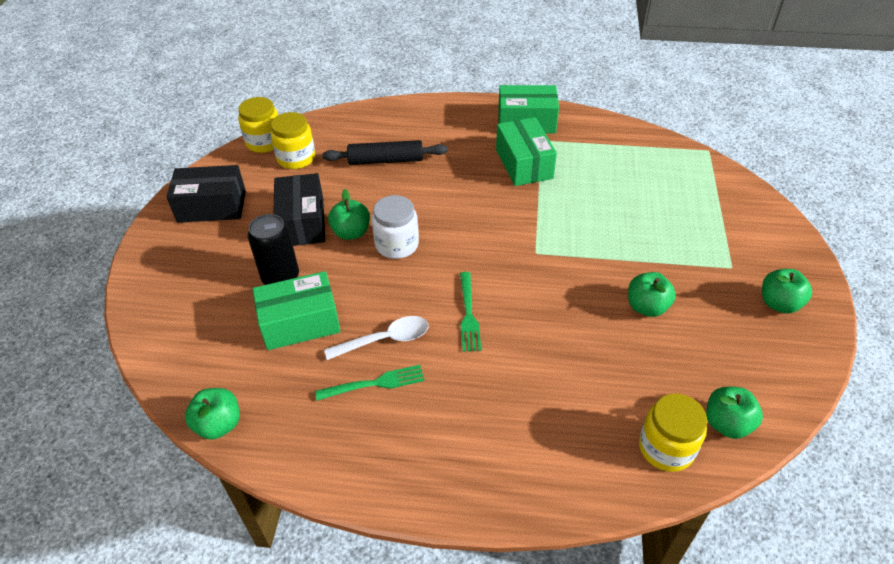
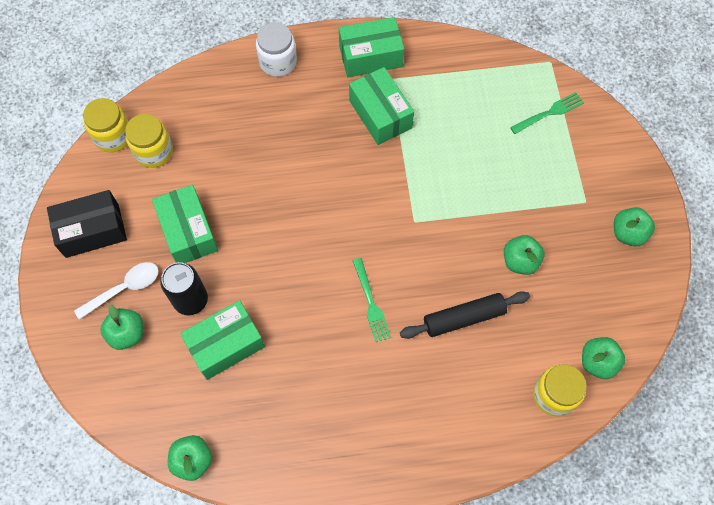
camera: 15 degrees left, 20 degrees up
(302, 222) = (188, 232): black box -> green box
(351, 232) = (239, 234): green apple -> green apple (127, 333)
(375, 383) = (310, 391): green fork -> green fork (549, 113)
(385, 339) = (306, 345): white spoon -> white spoon (124, 288)
(386, 160) = (245, 136): black rolling pin -> black rolling pin (464, 318)
(397, 244) = (286, 239): white jar -> white jar (278, 62)

